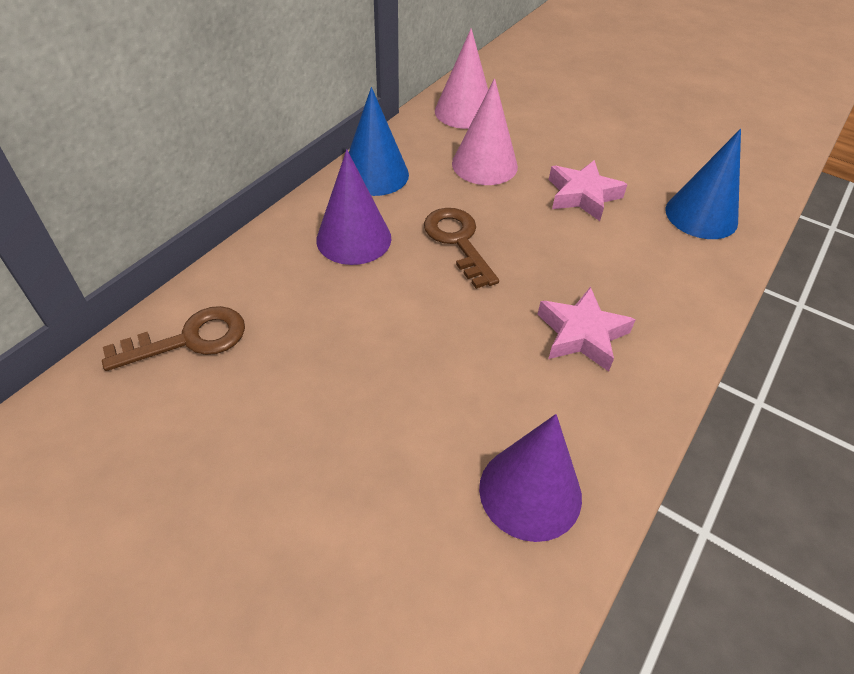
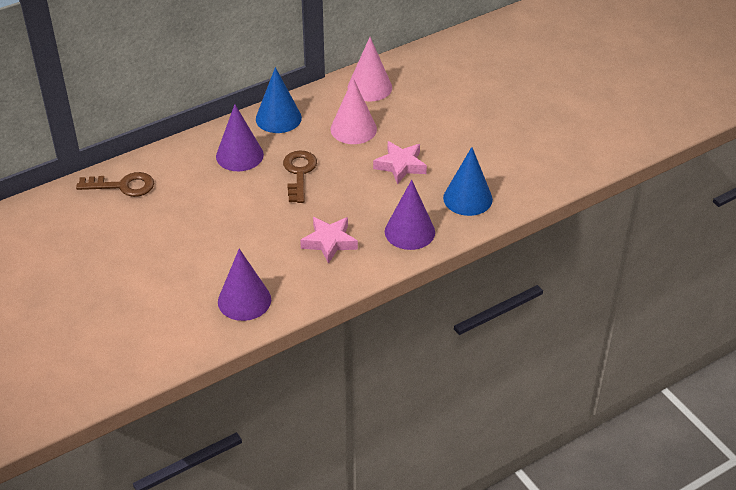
camera: 25 degrees right, 5 degrees down
(674, 283) = (409, 231): none -> purple cone

